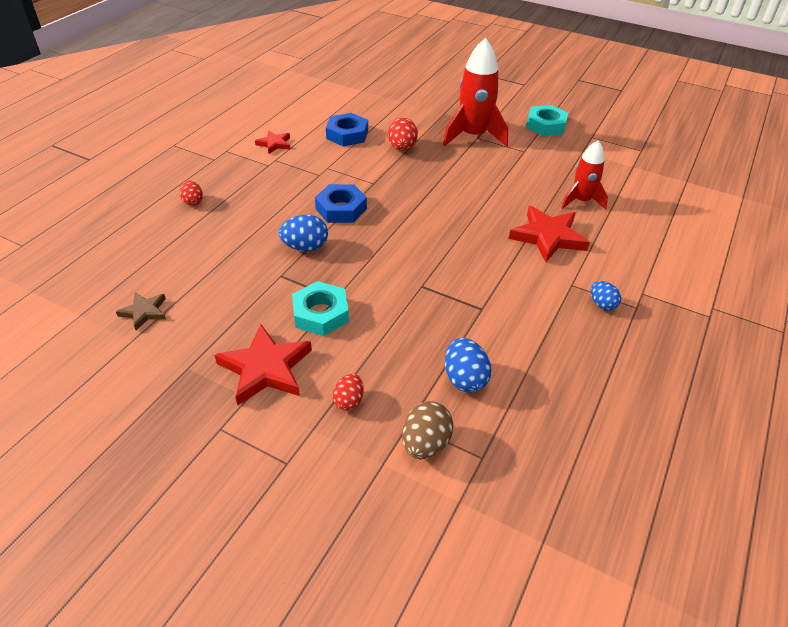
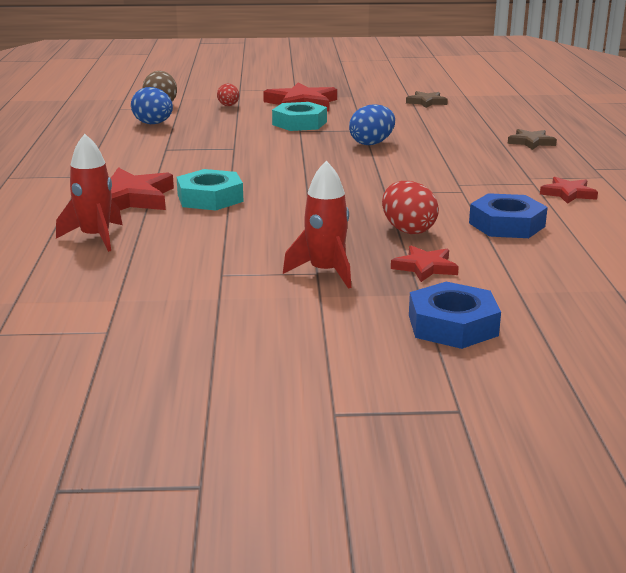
camera: 150 degrees right, 20 degrees down
(193, 201) = (531, 142): red egg -> brown star
(341, 209) = (384, 168): blue nut -> blue nut (452, 325)
(424, 124) = (425, 267): none -> red star
(473, 136) = (325, 272): red rocket -> red rocket, size x0.62
(546, 125) = (212, 326): turquoise nut -> turquoise nut (210, 198)
(602, 304) = (46, 171): blue egg -> none

